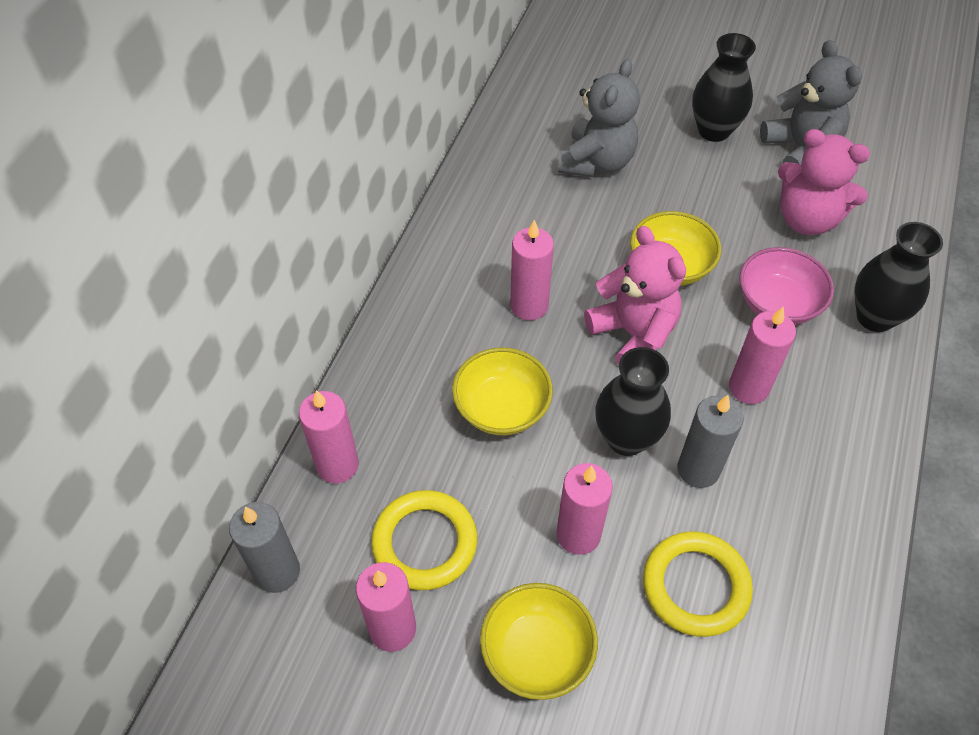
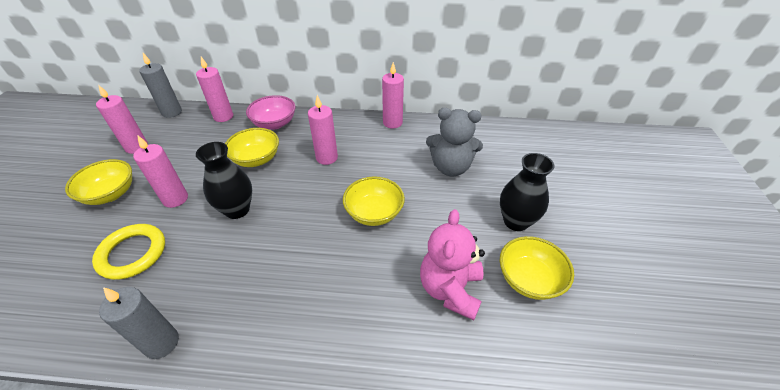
camera: 75 degrees right, 10 degrees down
(425, 543) = (179, 148): yellow ring -> none
(633, 334) = (314, 203): pink teddy bear -> none
(698, 469) = (213, 246): grey candle -> grey candle (162, 343)
(748, 387) = (278, 266): pink candle -> pink candle (392, 123)
(777, 304) = (356, 277): pink bowl -> pink bowl (274, 123)
(801, 149) = (529, 279): grey teddy bear -> yellow bowl
(875, 317) = (359, 348): black vase -> none

